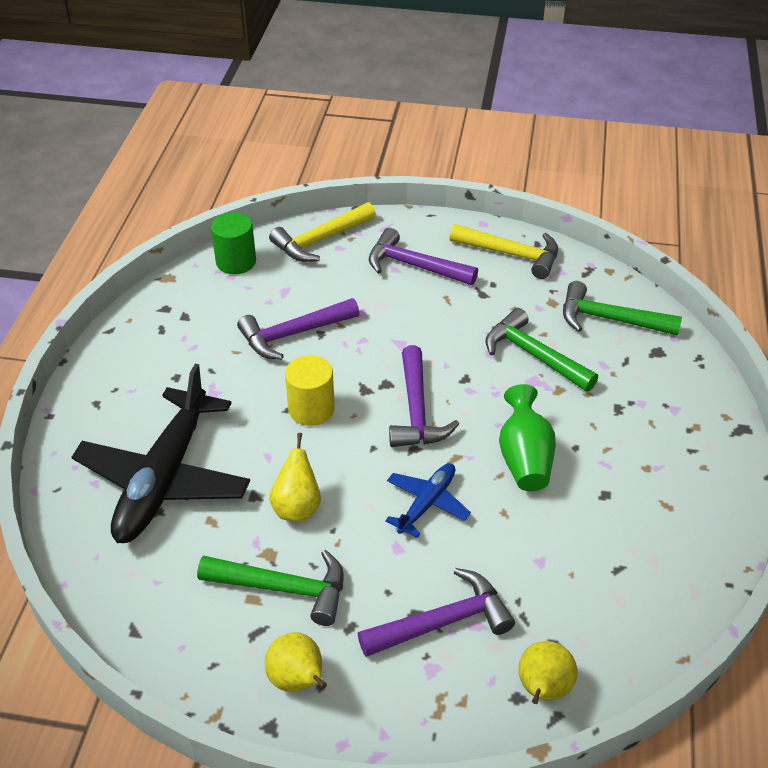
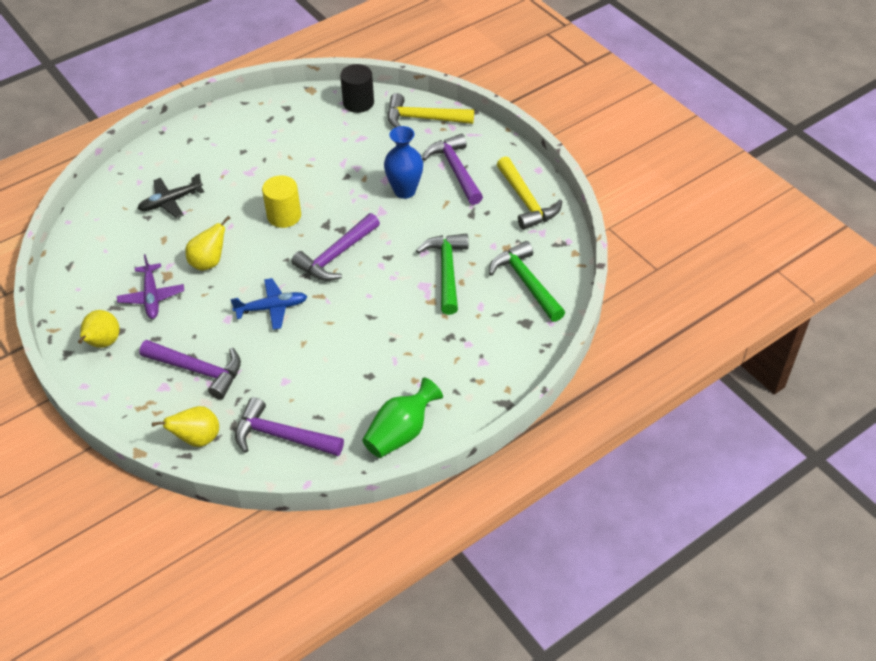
camera: 45 degrees right, 5 degrees up
(164, 477) = (171, 201): black plane -> black plane, size x0.49
(236, 262) = (358, 103): green cylinder -> black cylinder
(283, 588) = (151, 296): green hammer -> purple plane
(293, 334) = (331, 167): purple hammer -> purple hammer (282, 436)
(395, 312) = (404, 191): none -> blue vase
(524, 458) = (355, 324): green vase -> green vase (401, 433)

